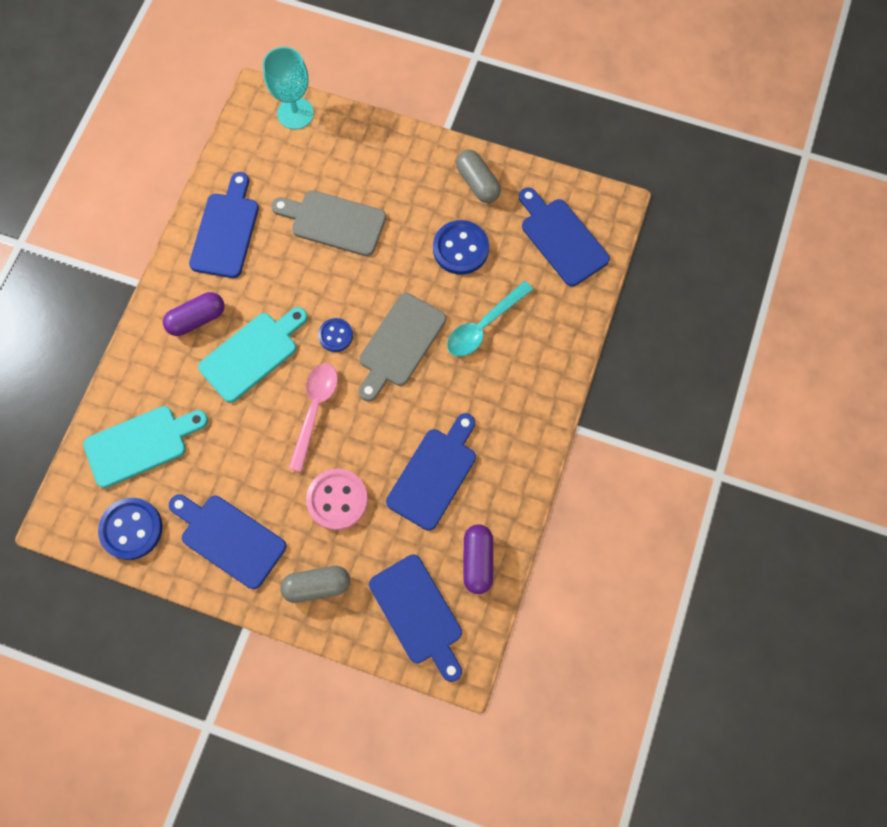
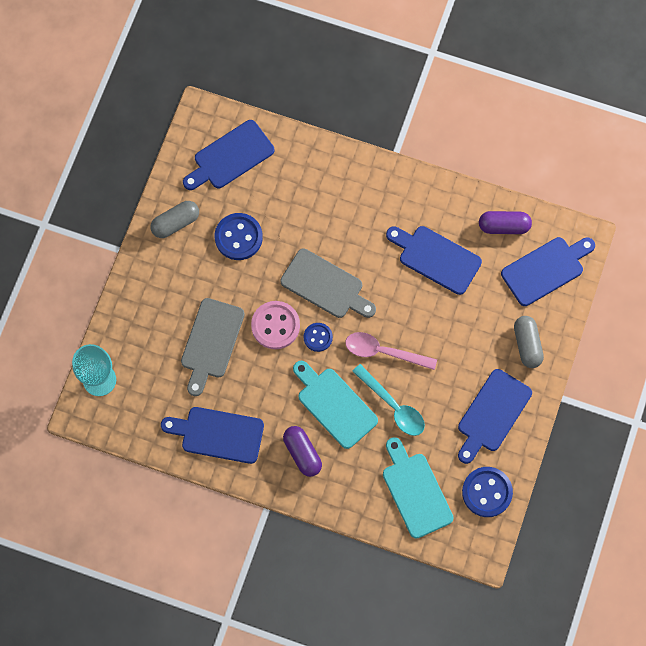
camera: 90 degrees left, 0 degrees up
(337, 500) = (458, 331): pink button -> pink button (275, 325)
(484, 325) = (309, 219): turquoise spoon -> turquoise spoon (393, 406)

